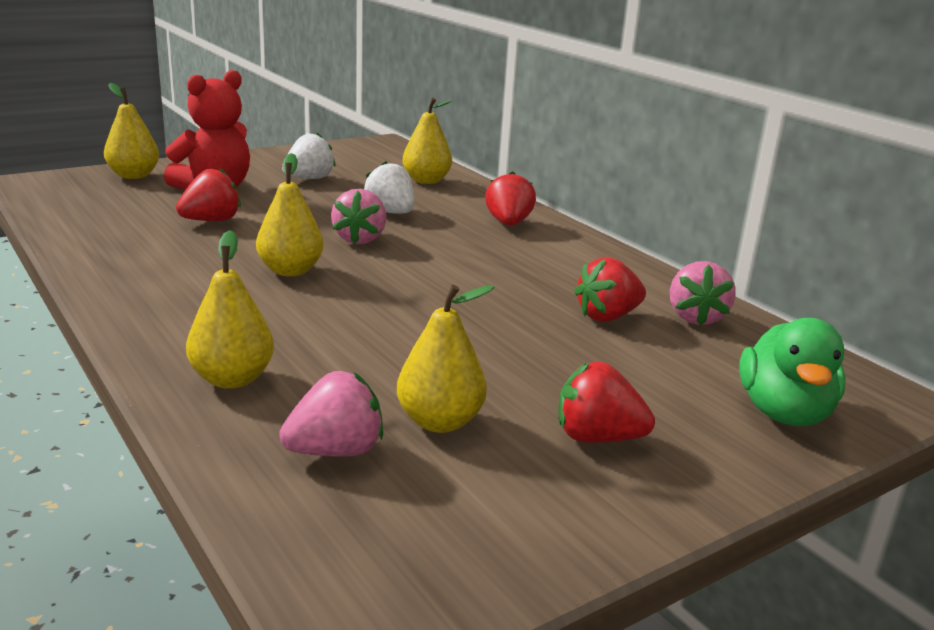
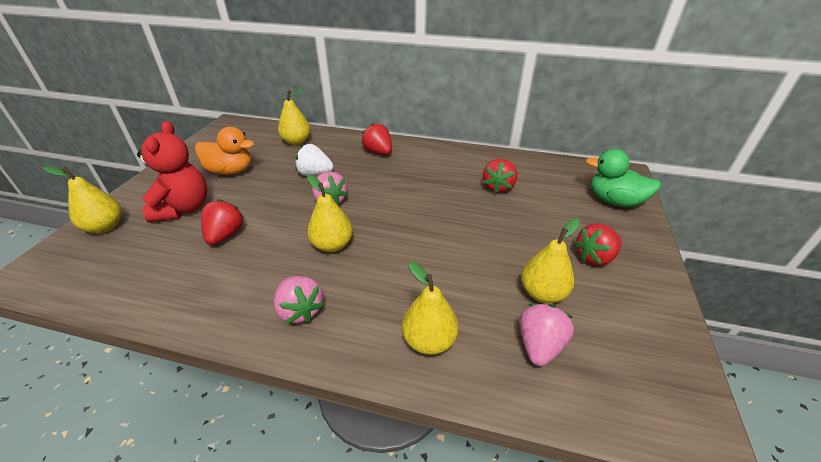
camera: 40 degrees left, 15 degrees up
(309, 179) = (230, 171): white strawberry -> orange duck
(696, 317) = (523, 168): pink strawberry -> pink strawberry (300, 310)
(784, 413) = (614, 201): green duck -> green duck turned 150 degrees clockwise

